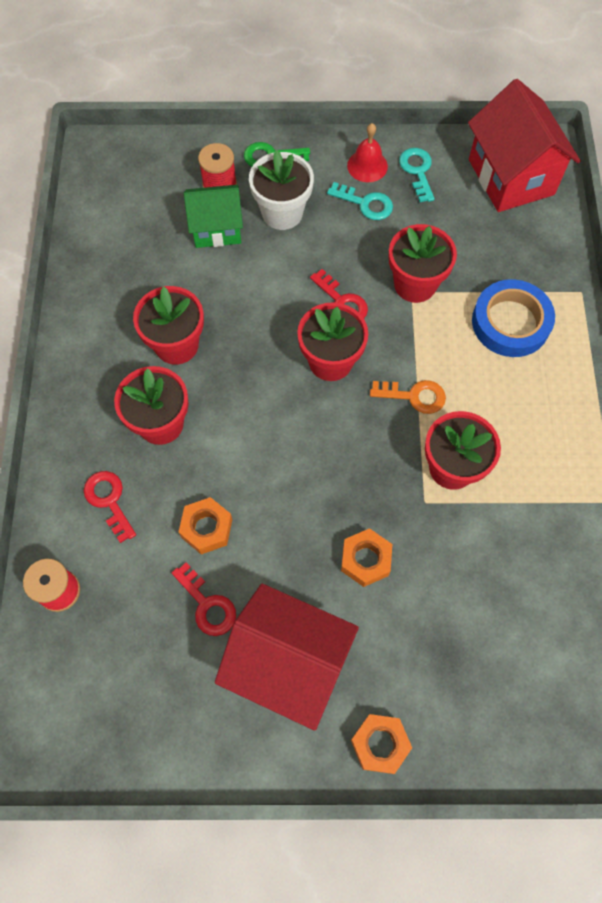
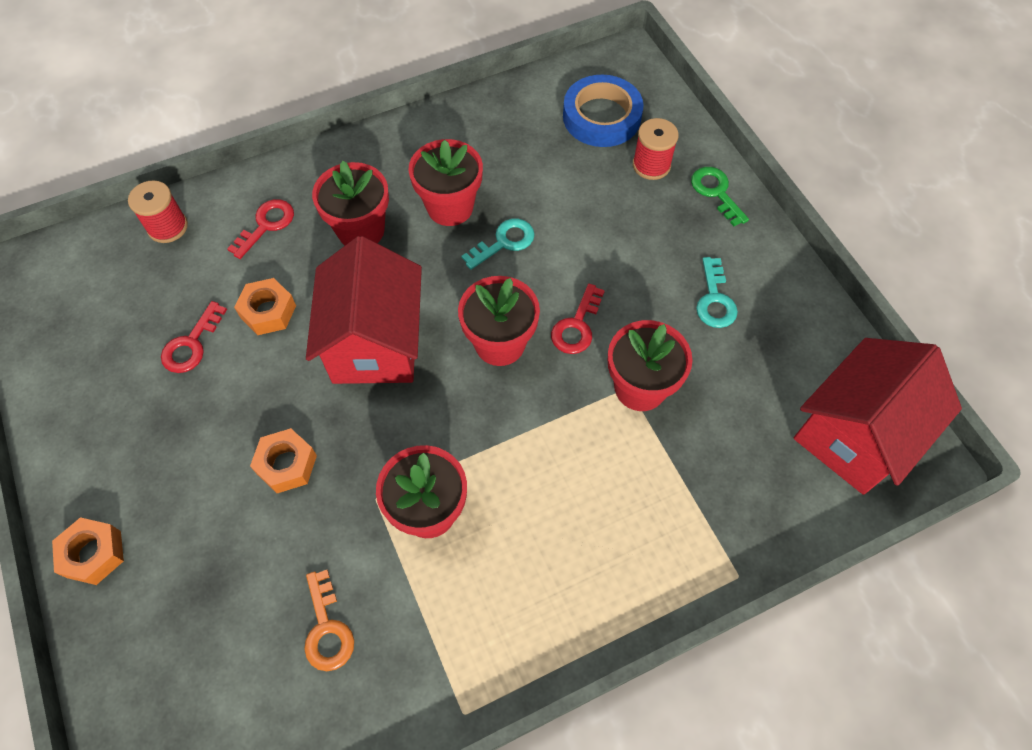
camera: 65 degrees right, 5 degrees down
(217, 229) = (598, 184): green house -> none
(282, 213) = (653, 230): white flower pot -> none
(288, 663) = (154, 436): red house -> red house (375, 343)
(367, 166) = (765, 282): red bell -> none
(414, 396) = (498, 439): orange key -> orange key (327, 629)
(417, 171) = (793, 333): turquoise key -> turquoise key (504, 242)
(510, 322) = (648, 507): blue tape -> blue tape (601, 117)

